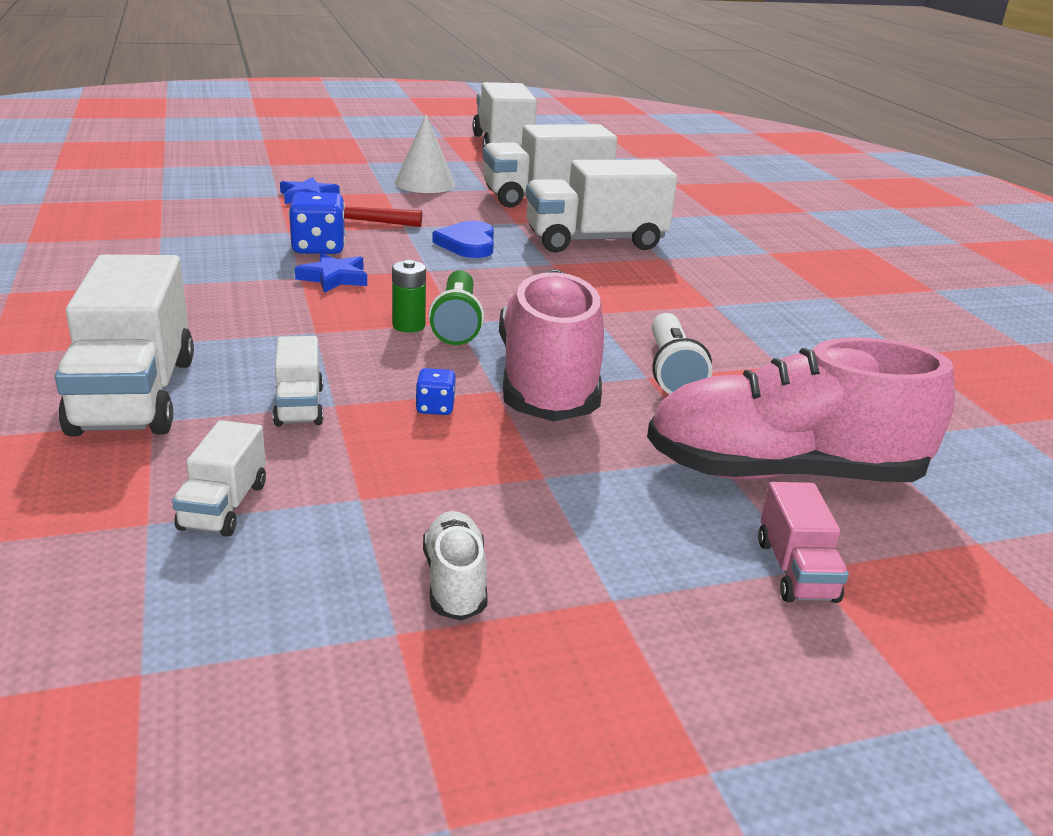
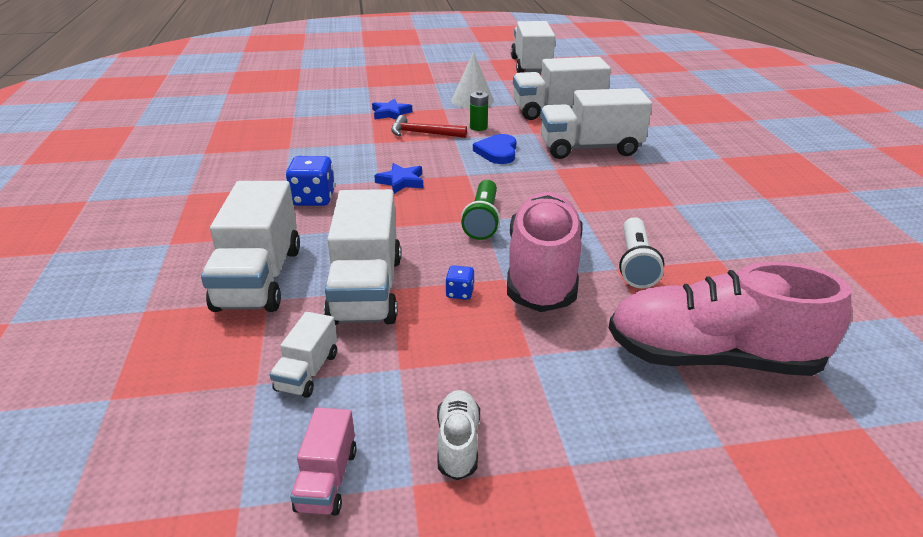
camera: 10 degrees right, 5 degrees up
(299, 406) = (366, 289): white truck -> white truck, size x2.03
(318, 248) = (393, 156): blue dice -> blue dice (313, 199)
(408, 326) = (448, 222): green battery -> green battery (478, 127)
(795, 570) = (712, 446): pink truck -> pink truck (327, 479)

